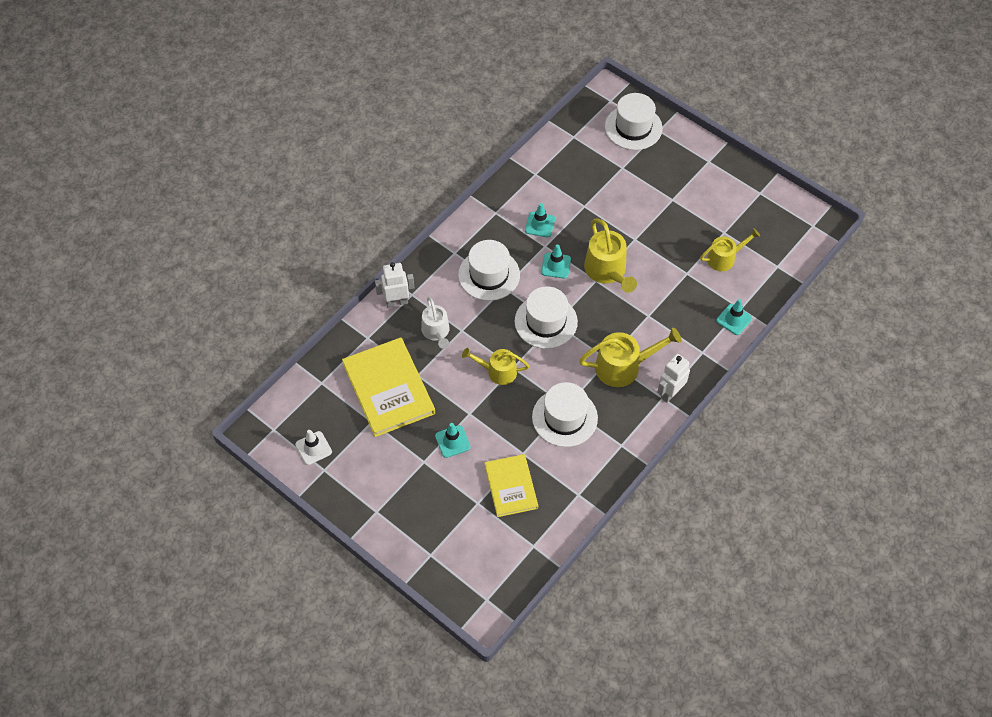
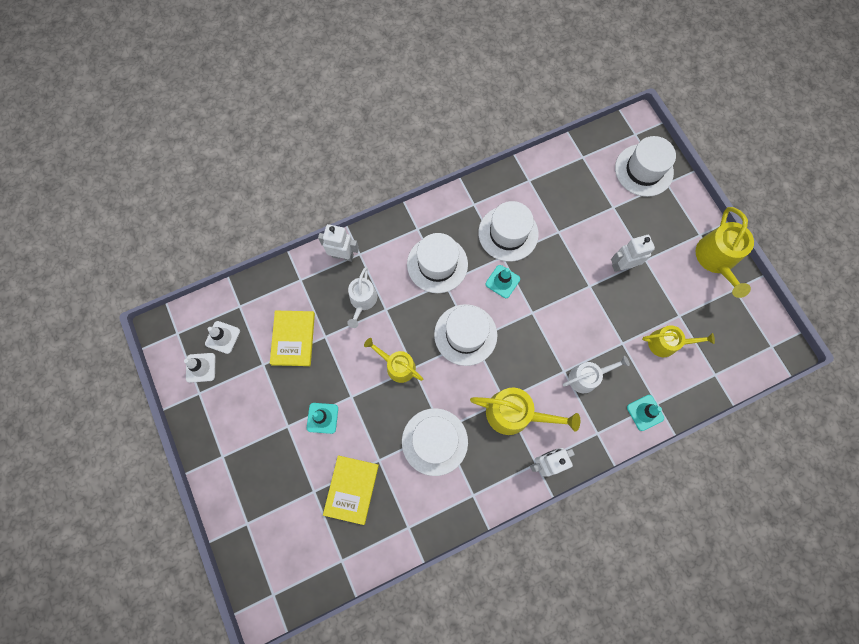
camera: 25 degrees right, 15 degrees up
(320, 415) = (222, 337): none -> white traffic cone
(388, 388) = (293, 338): yellow book -> yellow book, size x0.62
(540, 225) = (508, 233): turquoise traffic cone -> white hat
(607, 271) = (547, 308): yellow watering can -> yellow watering can (716, 259)
(654, 211) = (622, 265): none -> white robot
(670, 312) = (587, 377): none -> white watering can

